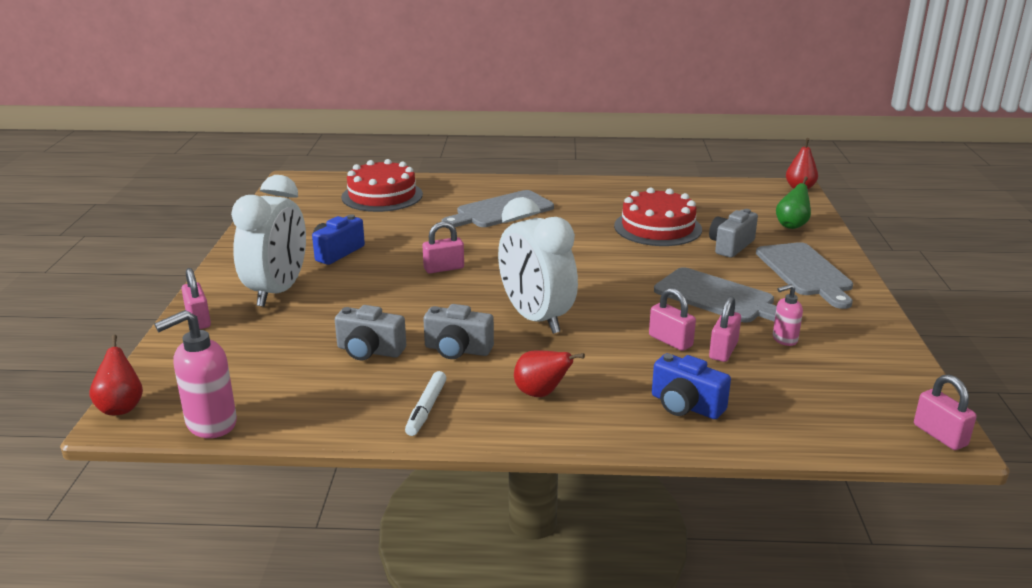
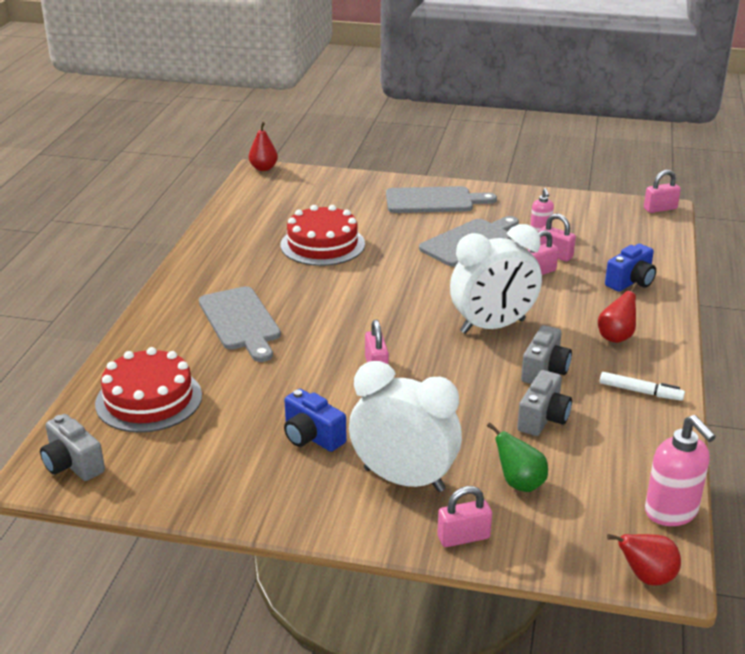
camera: 80 degrees left, 5 degrees up
(730, 246) = (375, 220): grey camera -> grey camera (73, 464)
(792, 225) = (343, 187): green pear -> green pear (519, 483)

